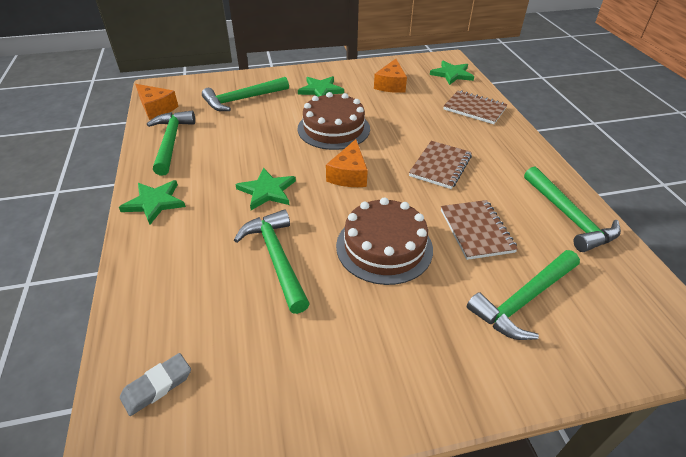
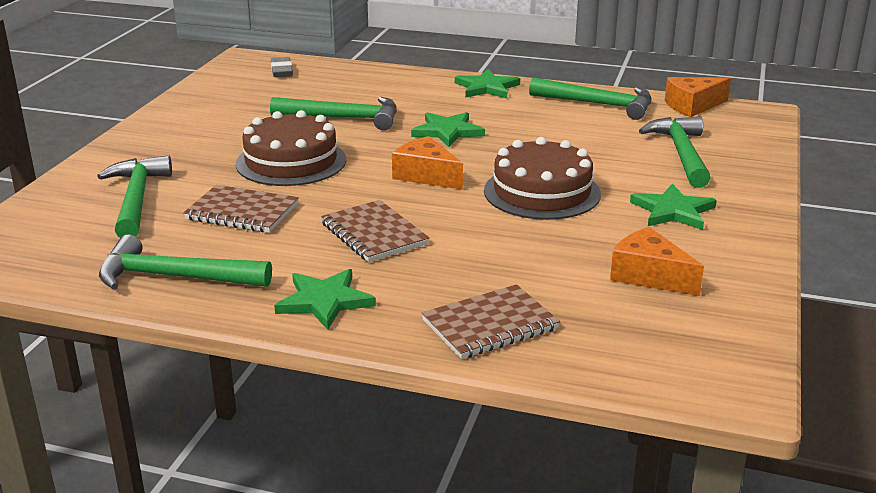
camera: 120 degrees right, 15 degrees down
(452, 74) = (650, 360): green star -> green star (324, 301)

